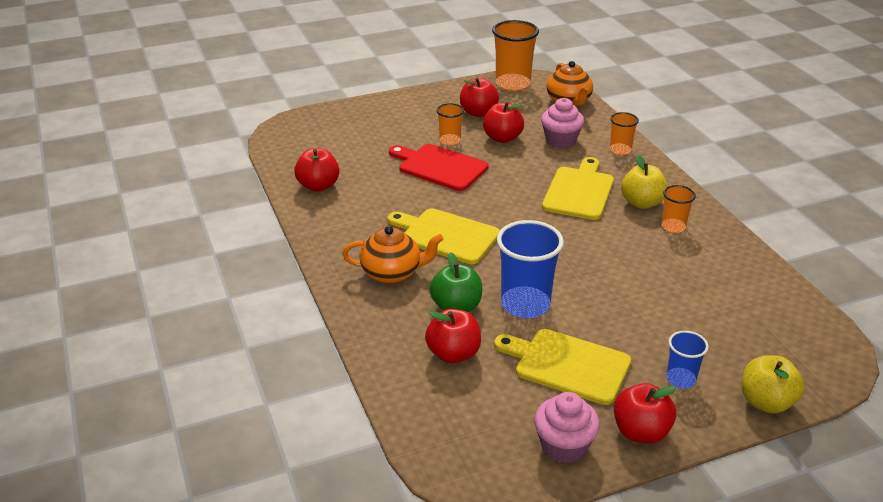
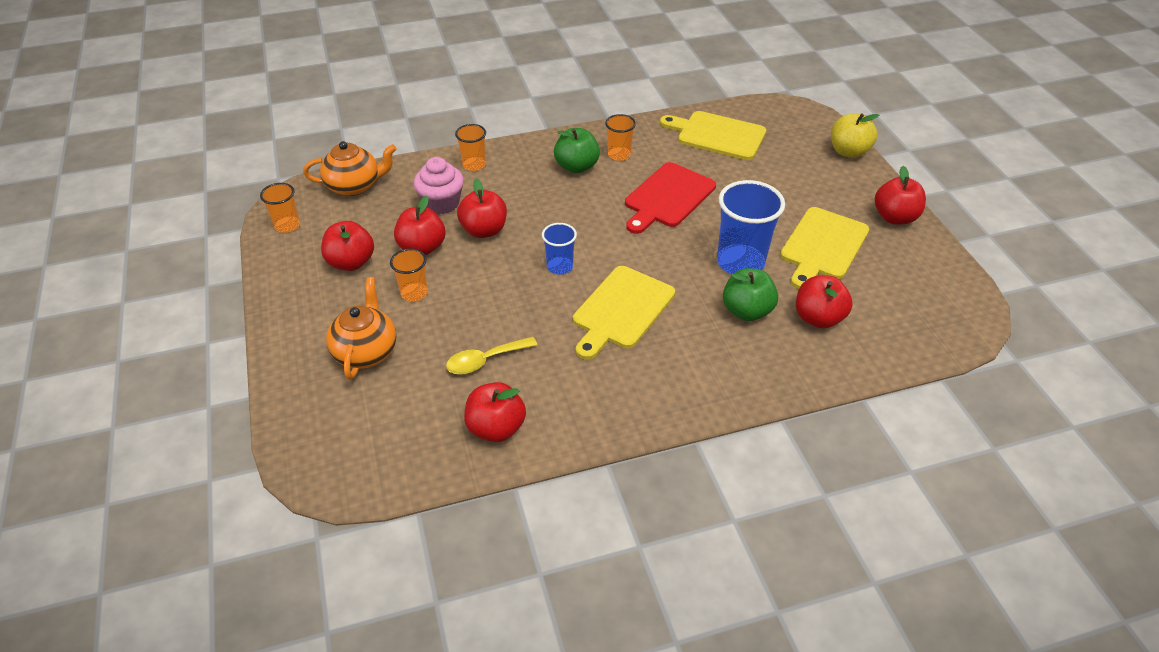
camera: 85 degrees left, 10 degrees up
(383, 176) = (485, 360): none -> yellow spoon
(392, 273) = (690, 358): orange teapot -> orange teapot (366, 352)
(439, 167) = (475, 306): red cutting board -> red cutting board (668, 197)
(512, 84) = (287, 225): orange cup -> orange cup, size x0.55
(532, 163) = (484, 230): none -> red apple
(564, 446) = (921, 260): pink cupcake -> none
(579, 191) = (549, 203): yellow cutting board -> yellow cutting board (717, 135)
(641, 203) = (576, 167): yellow apple -> green apple
(681, 379) = (830, 187): blue cup -> blue cup (559, 267)

